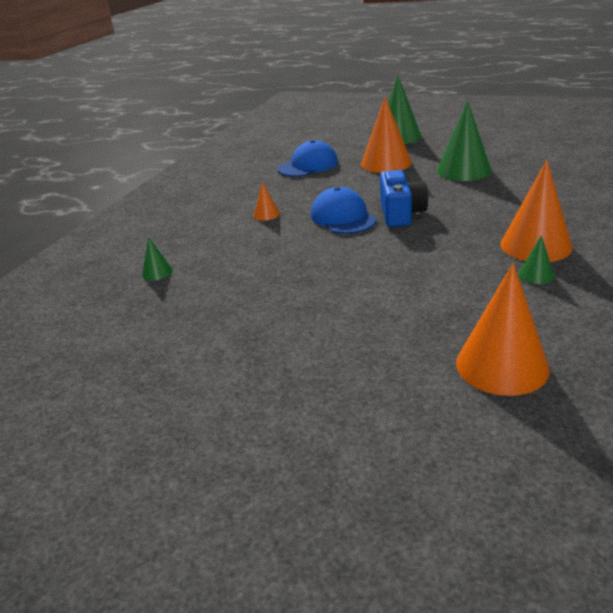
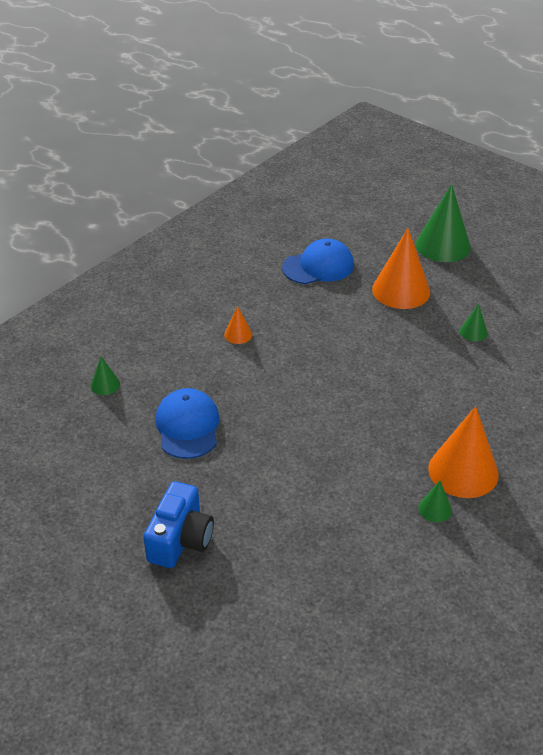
camera: 15 degrees right, 10 degrees up
(343, 217) = (308, 365): blue cap -> blue cap (187, 426)
(401, 214) = (367, 380): blue camera -> blue camera (180, 540)
(463, 170) = (473, 332): green cone -> green cone, size x0.46
(502, 365) = (333, 599): orange cone -> none

